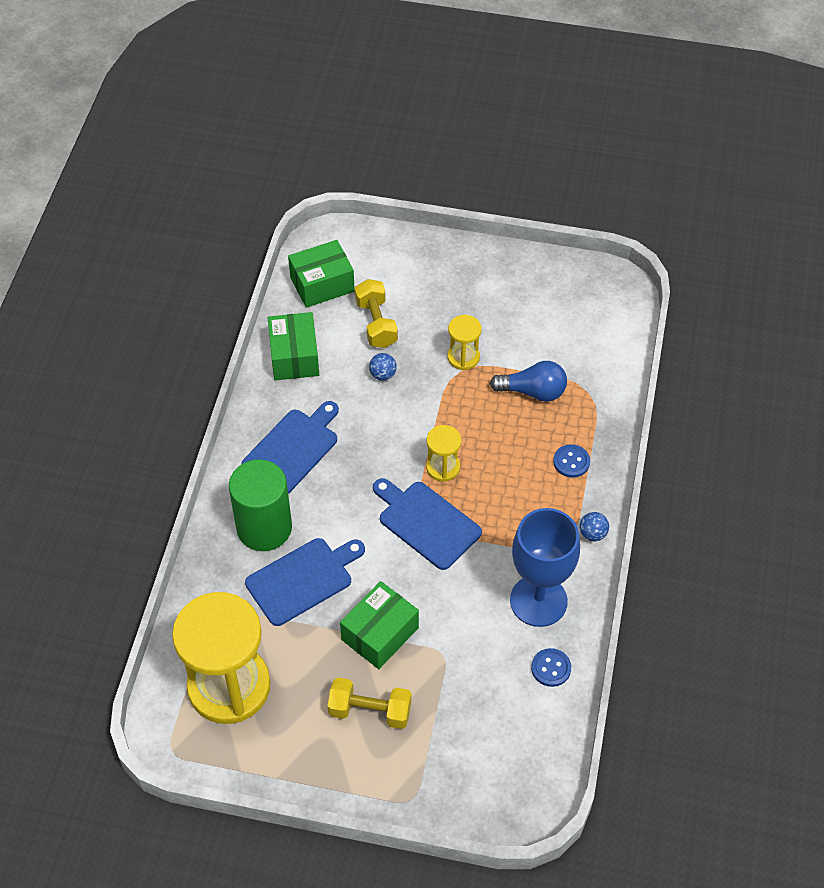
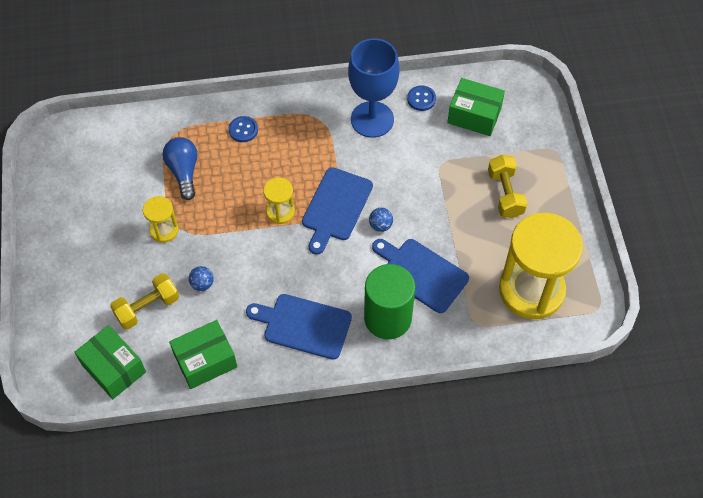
camera: 110 degrees left, 5 degrees up
(380, 634) = (443, 207): green box -> green box (474, 115)
(592, 534) = (302, 101): blue ball -> blue ball (380, 225)

